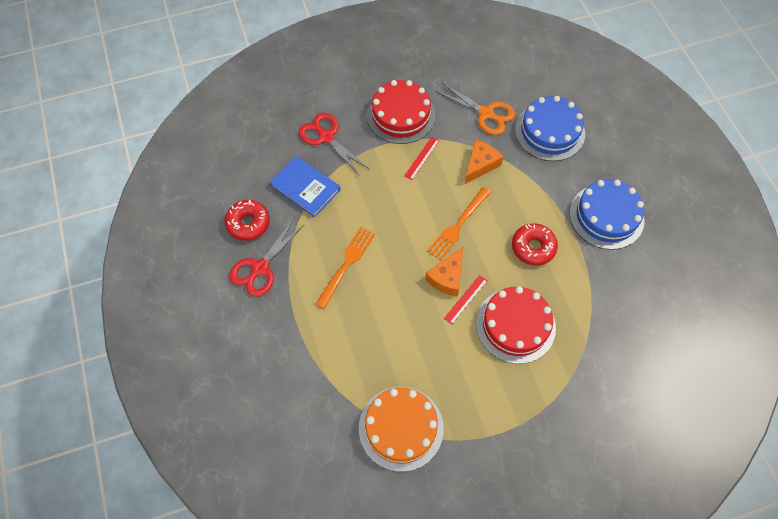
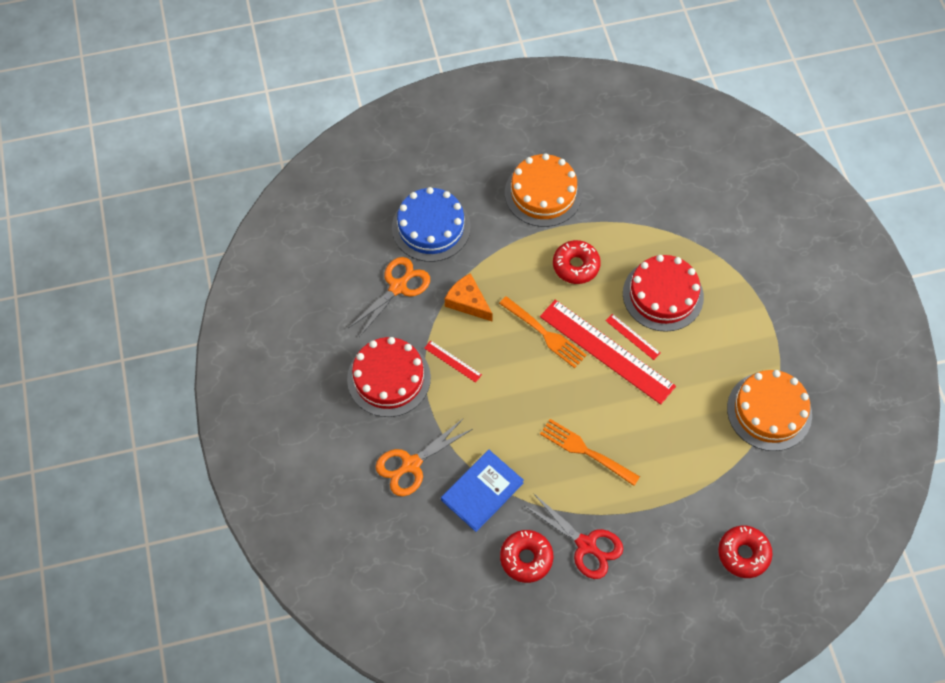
camera: 85 degrees left, 0 degrees up
(253, 401) = (743, 554): none -> red donut
(326, 137) = (411, 464): red scissors -> orange scissors
(447, 277) = (606, 351): orange cheese -> red ruler
(606, 216) = (543, 193): blue cake -> orange cake

